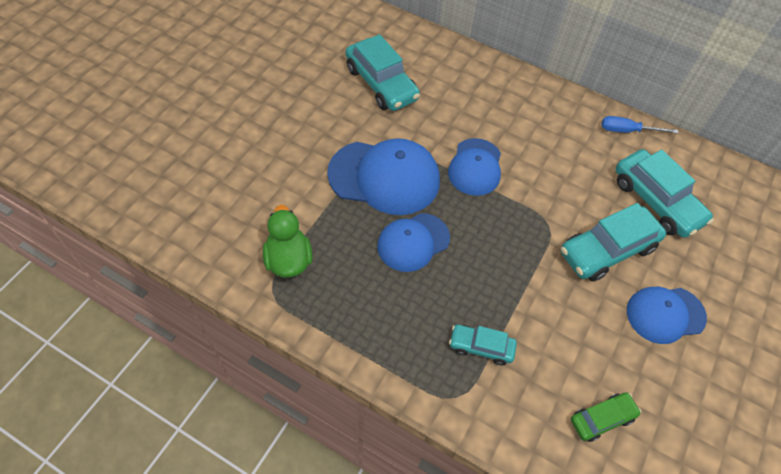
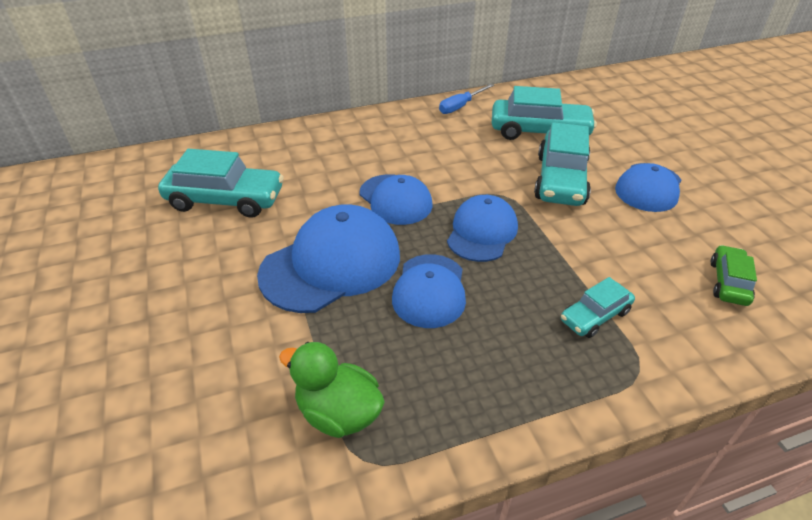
camera: 45 degrees left, 15 degrees down
(495, 236) = (482, 232): none -> blue cap

